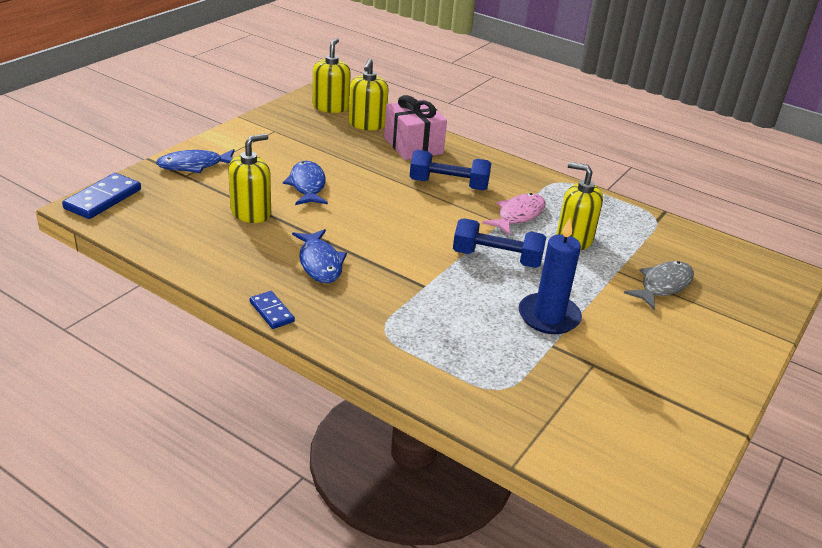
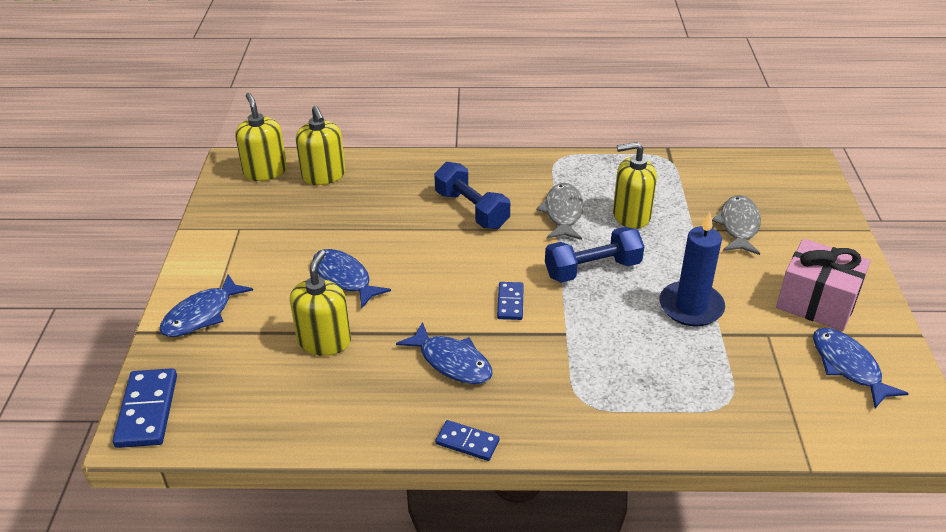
camera: 30 degrees left, 5 degrees up
(406, 249) = (510, 302): none -> blue domino
(413, 145) = (394, 180): pink gift -> pink gift (816, 302)
(448, 185) = (471, 210): blue dumbbell -> blue dumbbell turned 75 degrees clockwise
(518, 215) = (563, 213): pink fish -> grey fish
(640, 420) = (848, 366): none -> blue fish

